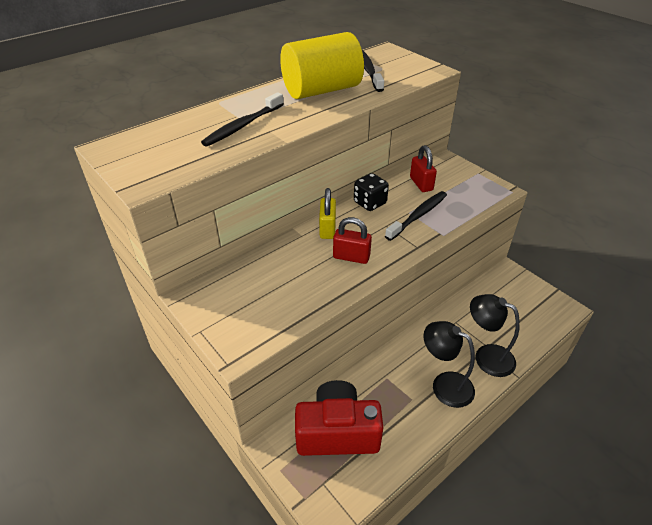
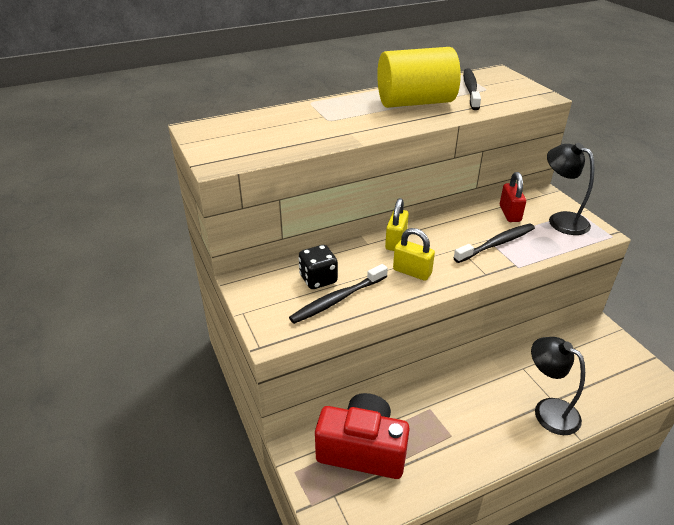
camera: 15 degrees right, 5 degrees down
(243, 126) = (326, 125): black toothbrush -> black toothbrush (337, 299)
(351, 257) = (412, 272): red padlock -> yellow padlock
(370, 203) = (448, 224): black dice -> black dice (318, 279)
(444, 385) = (491, 429): black lamp -> black lamp (561, 220)

